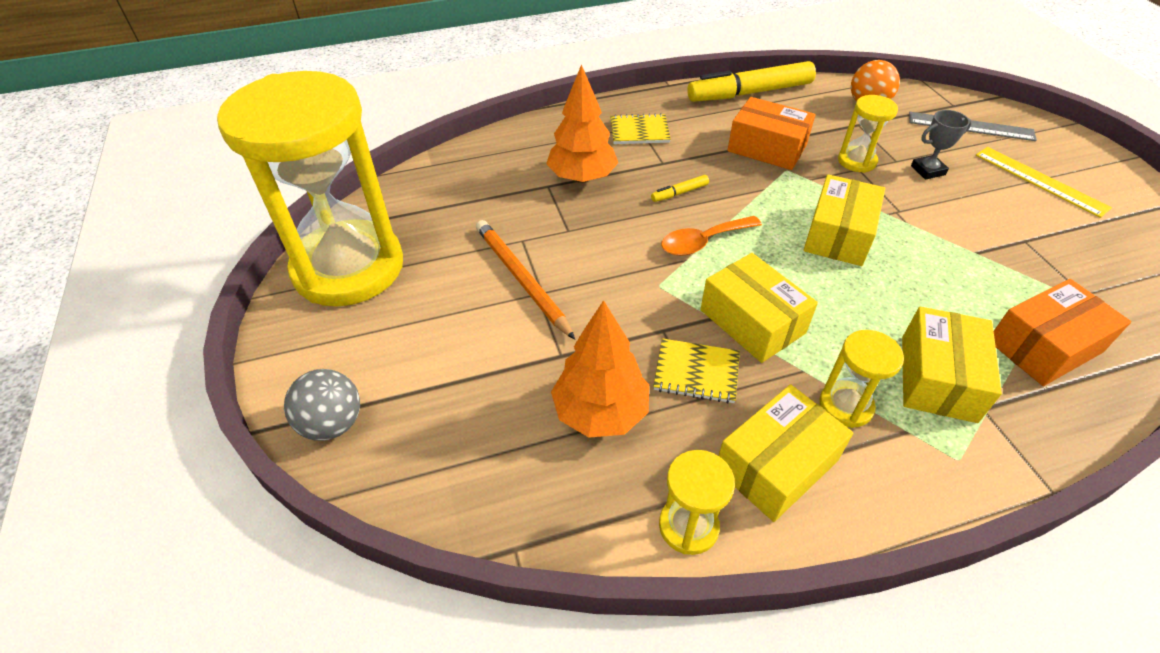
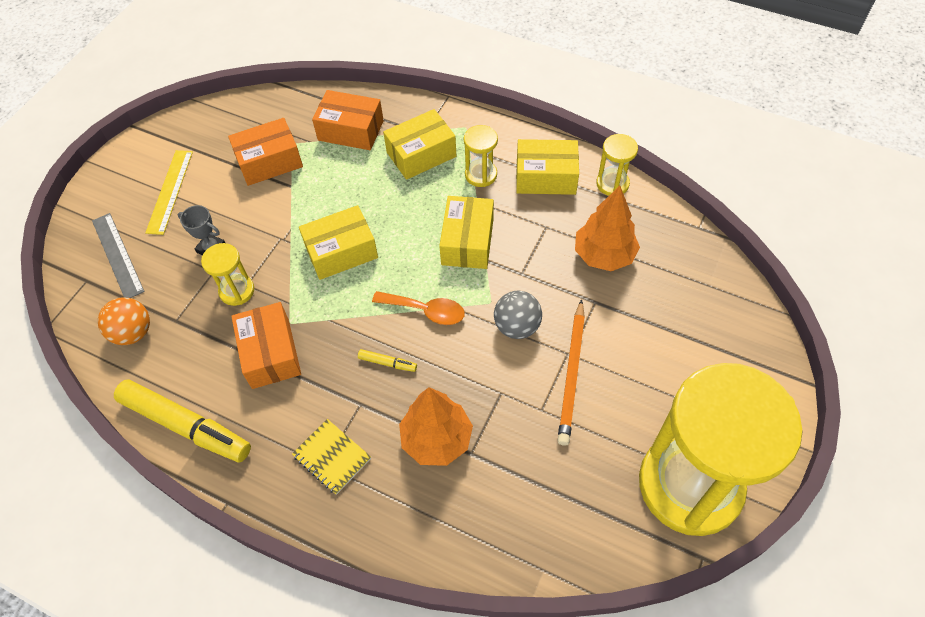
camera: 135 degrees left, 10 degrees up
(332, 423) = (761, 354): grey ball -> grey ball (517, 326)
(696, 372) = (532, 238): yellow notebook -> none
(1034, 257) = (269, 162): none -> orange box

